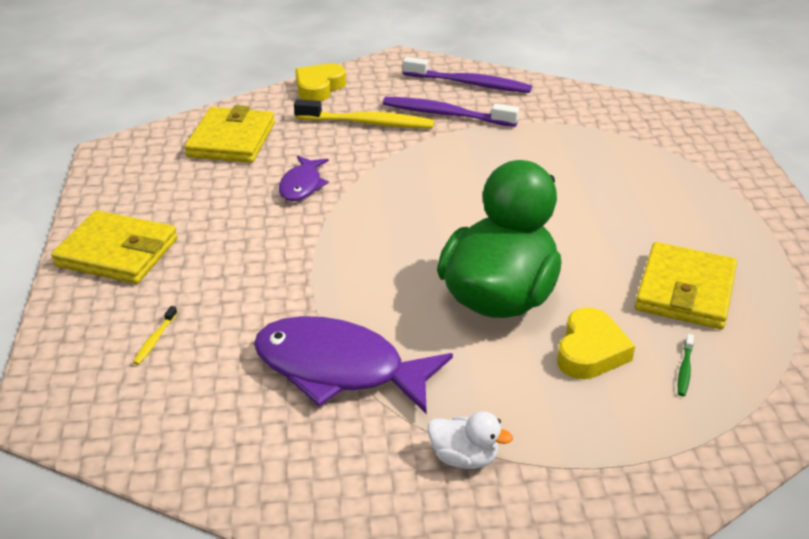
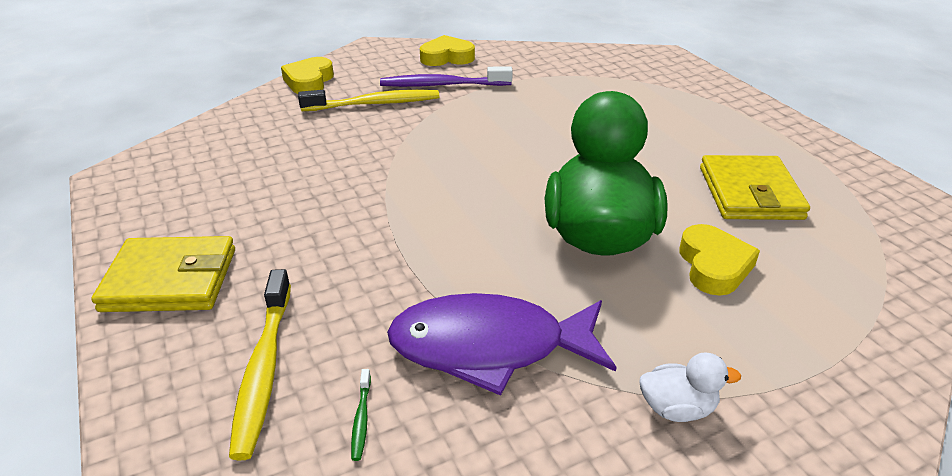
camera: 20 degrees left, 0 degrees up
(155, 340) = (264, 368): yellow toothbrush -> yellow toothbrush, size x2.36
(231, 140) = (245, 141): yellow wallet -> none
(302, 185) = (342, 170): purple fish -> none
(469, 83) = (447, 57): purple toothbrush -> yellow heart
(685, 369) = (803, 262): green toothbrush -> green toothbrush (361, 419)

